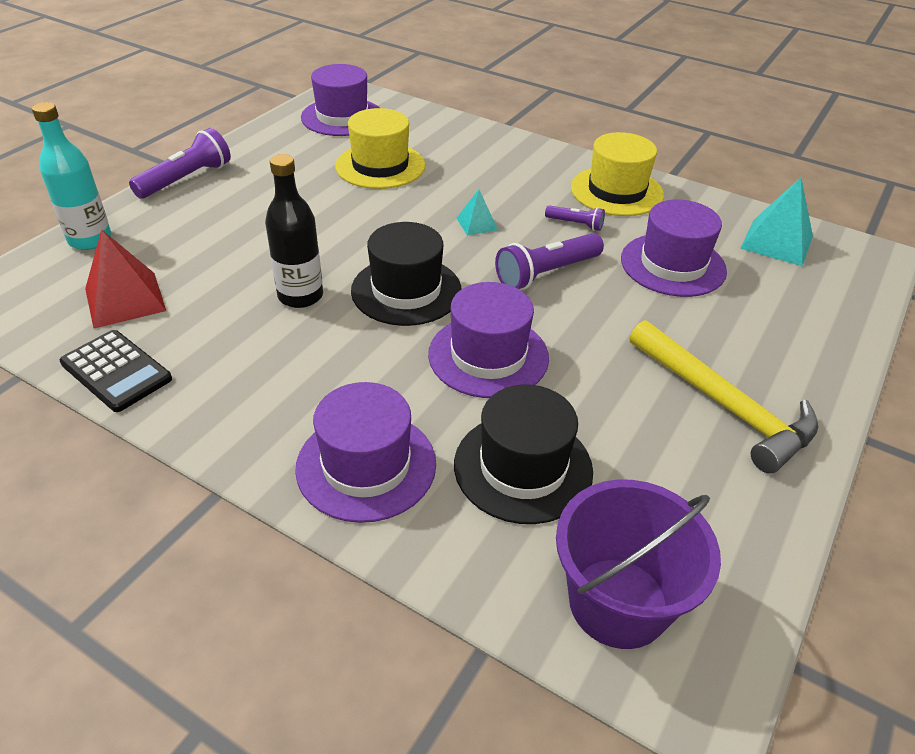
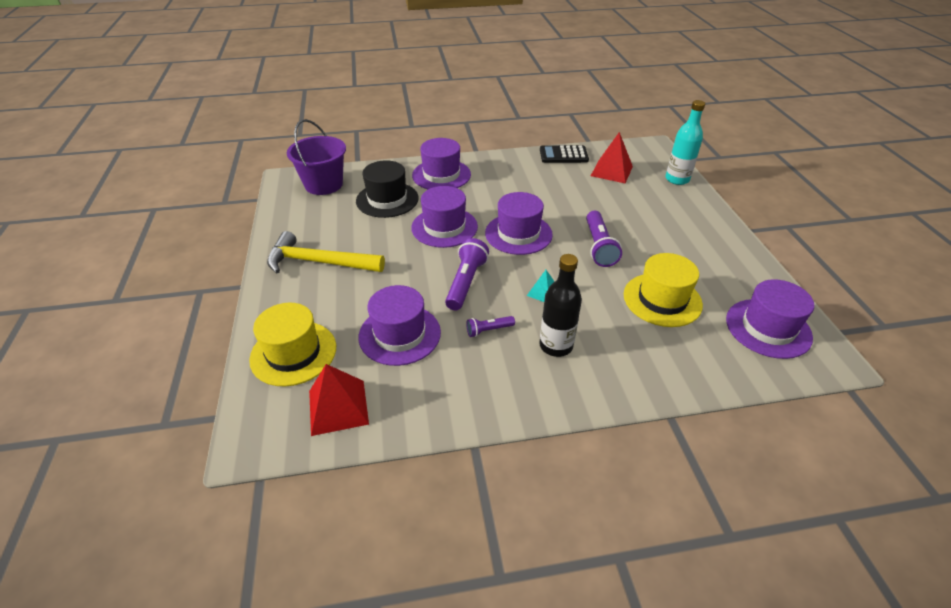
camera: 140 degrees right, 0 degrees up
(186, 179) = (719, 225): purple flashlight -> purple flashlight (599, 247)
(300, 296) = (555, 207): black bottle -> black bottle (556, 345)
(406, 290) = (518, 234): black hat -> purple hat
(616, 191) = (495, 385): yellow hat -> yellow hat (293, 353)
(777, 242) = (338, 407): turquoise pyramid -> red pyramid

